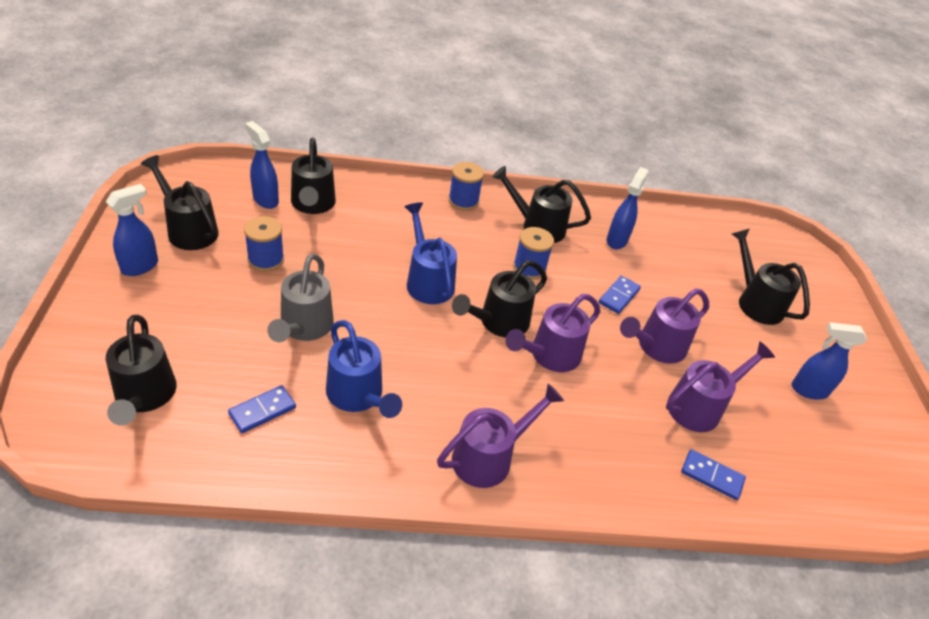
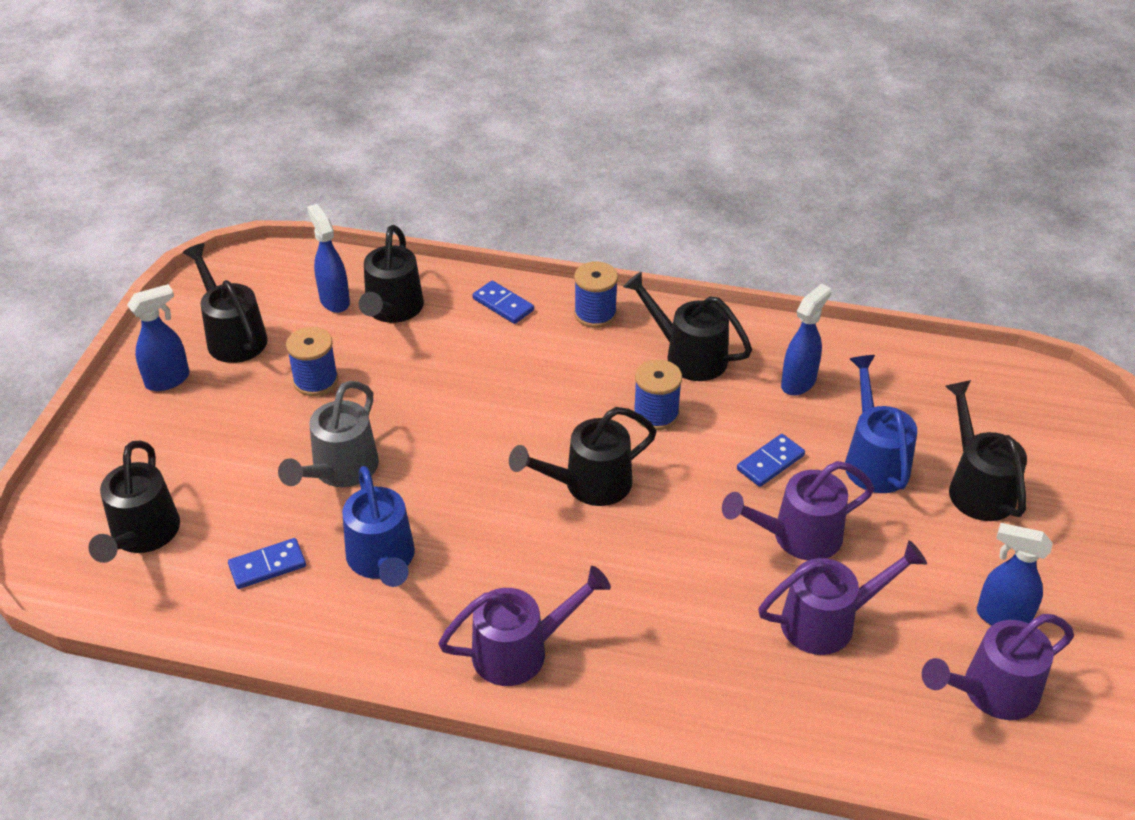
camera: 20 degrees right, 0 degrees up
(427, 280) = (512, 421): blue watering can -> blue watering can (873, 459)
(549, 356) = (642, 534): purple watering can -> purple watering can (990, 692)
(712, 476) = (807, 711): blue domino -> blue domino (503, 304)

